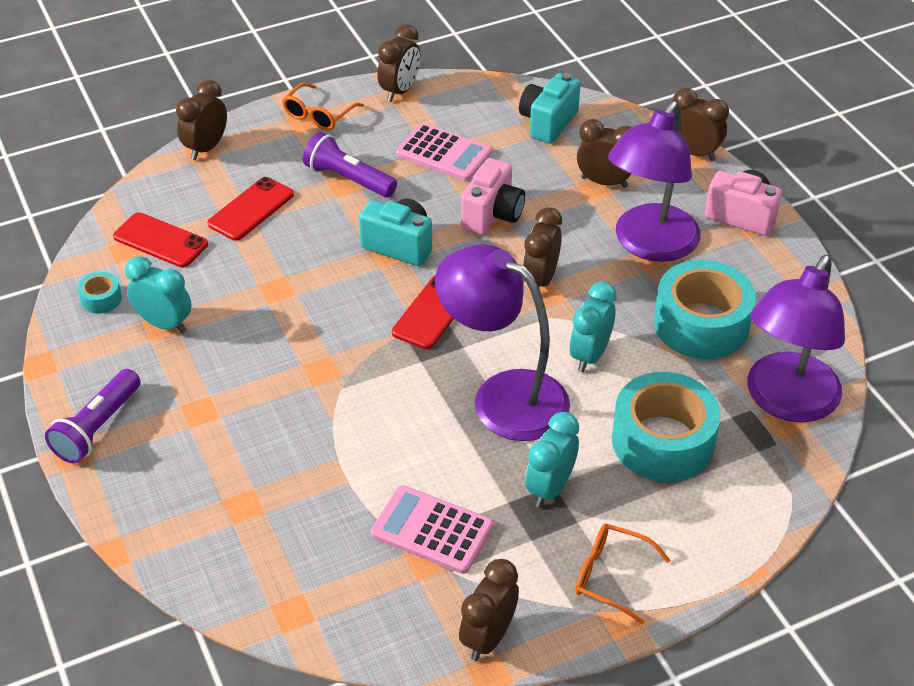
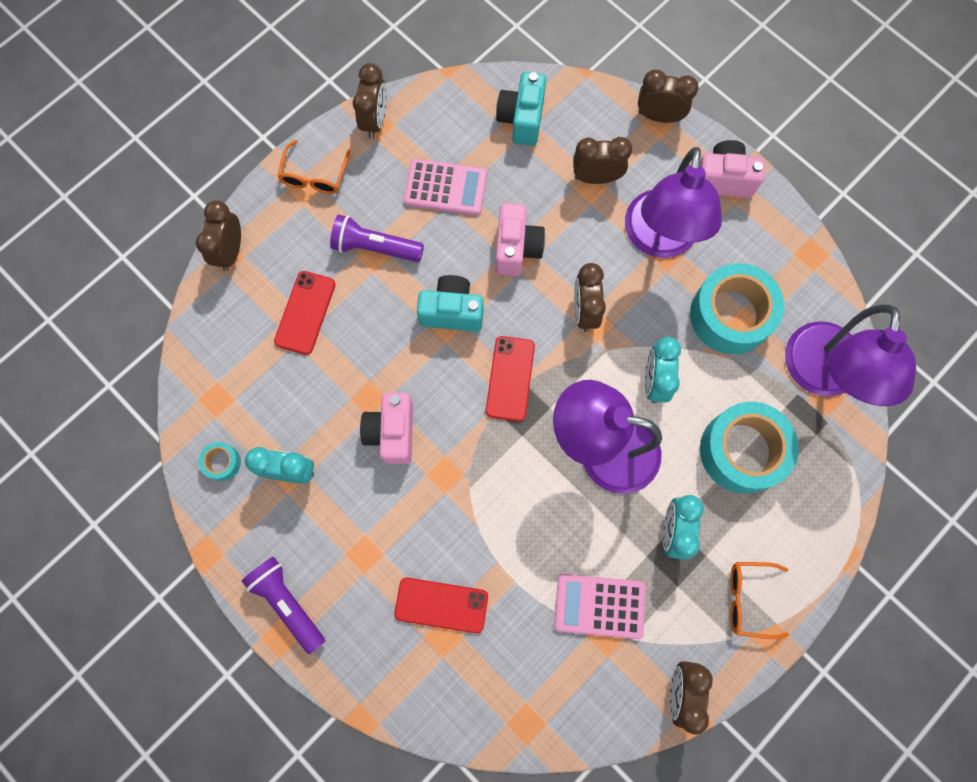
camera: 20 degrees left, 30 degrees up
(97, 428) = (288, 602): purple flashlight -> purple flashlight turned 135 degrees clockwise
(160, 240) = (242, 377): red phone -> red phone (441, 605)
(285, 322) = (392, 432): none -> pink camera

